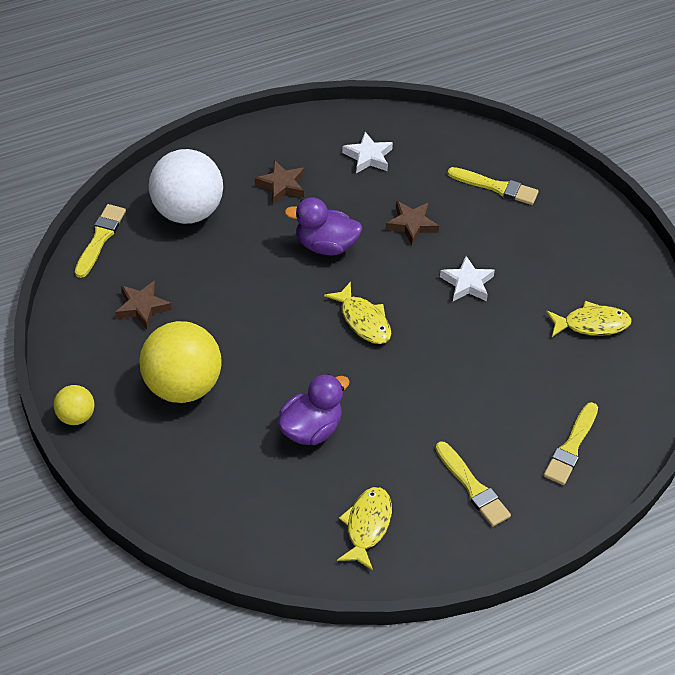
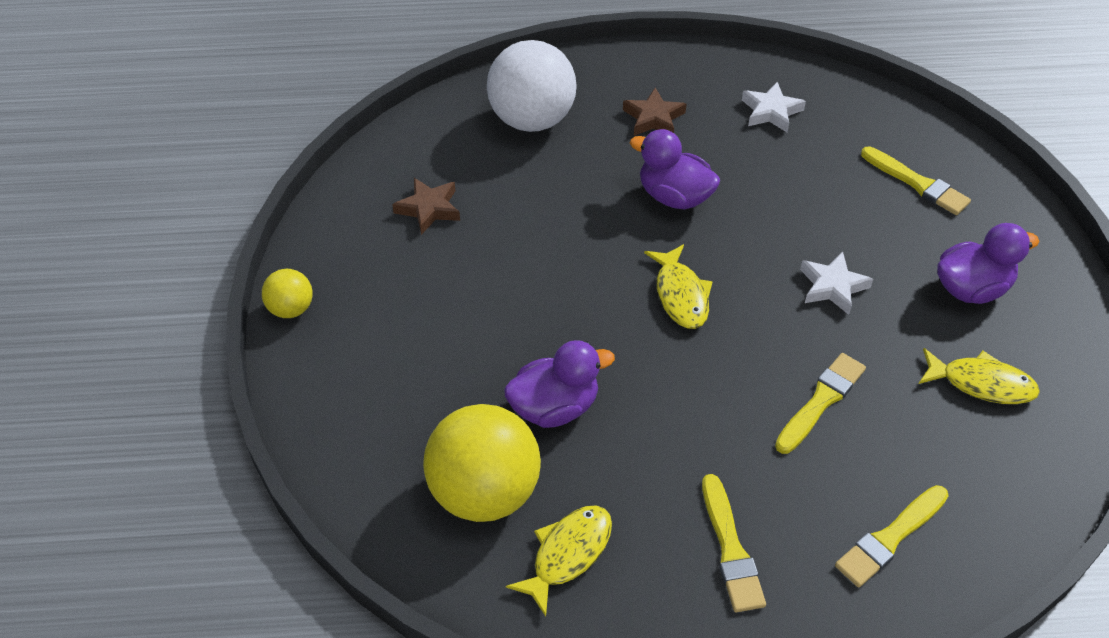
camera: 25 degrees right, 0 degrees up
(100, 238) = (422, 124): yellow brush -> yellow brush (821, 401)
(182, 386) = (427, 310): yellow ball -> yellow ball (484, 492)
(411, 225) = (791, 200): brown star -> none
(561, 257) = (971, 288): none -> purple duck

